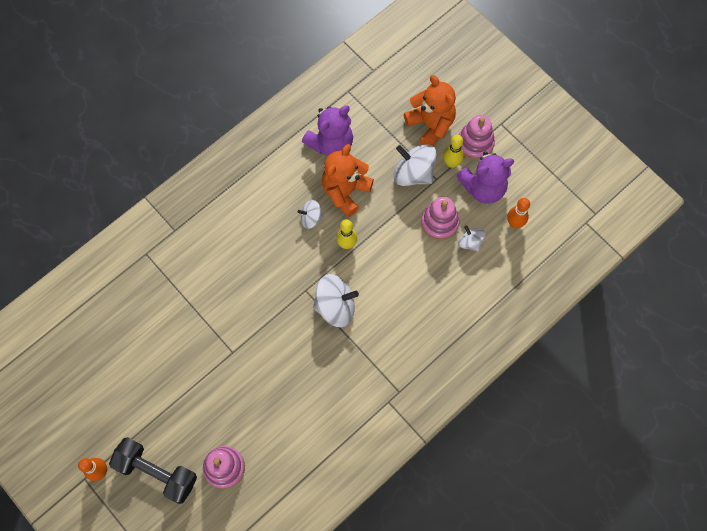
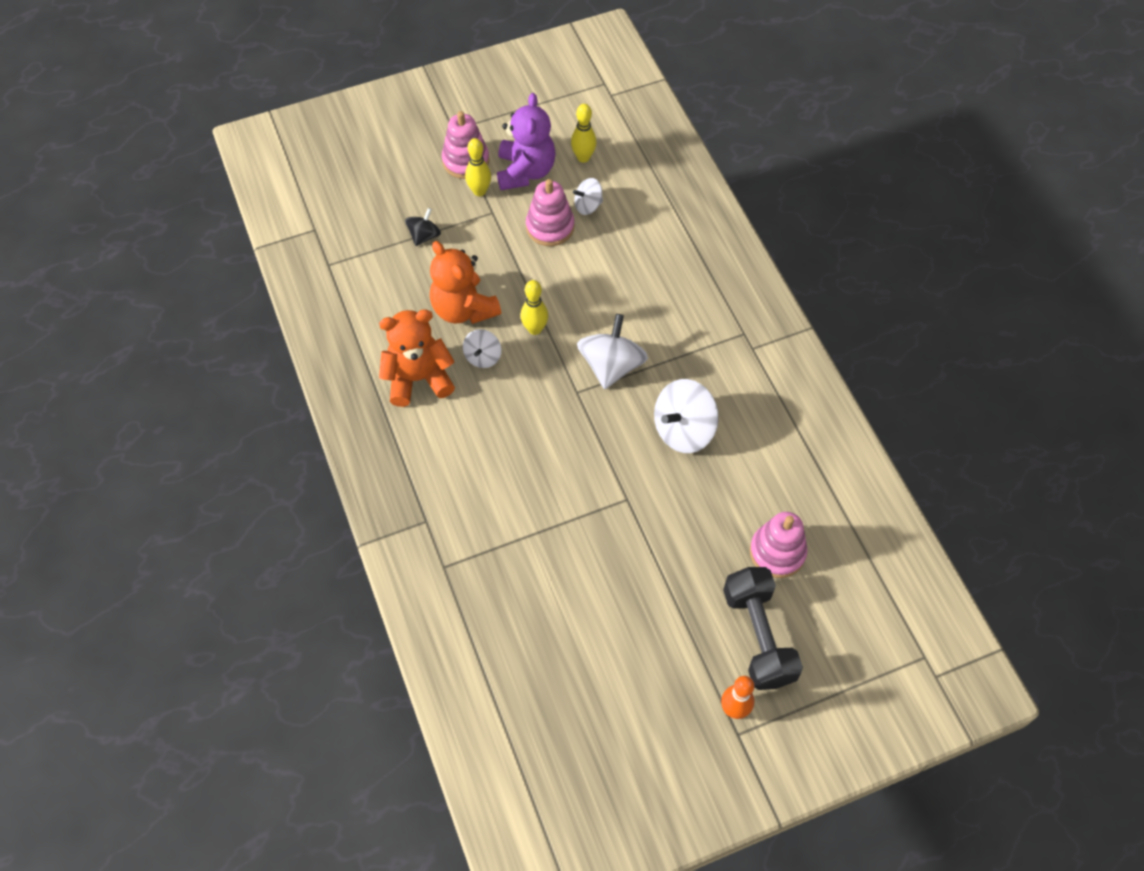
camera: 70 degrees left, 10 degrees down
(157, 472) = (758, 636): black dumbbell -> black dumbbell turned 60 degrees counterclockwise
(331, 143) = (391, 304): purple teddy bear -> none
(396, 142) = (424, 236): none -> black spinning top
(413, 173) = (474, 232): white spinning top -> white spinning top (683, 430)
(430, 125) = (419, 195): orange teddy bear -> orange teddy bear (418, 378)
(514, 223) = (583, 157): orange bowling pin -> yellow bowling pin

